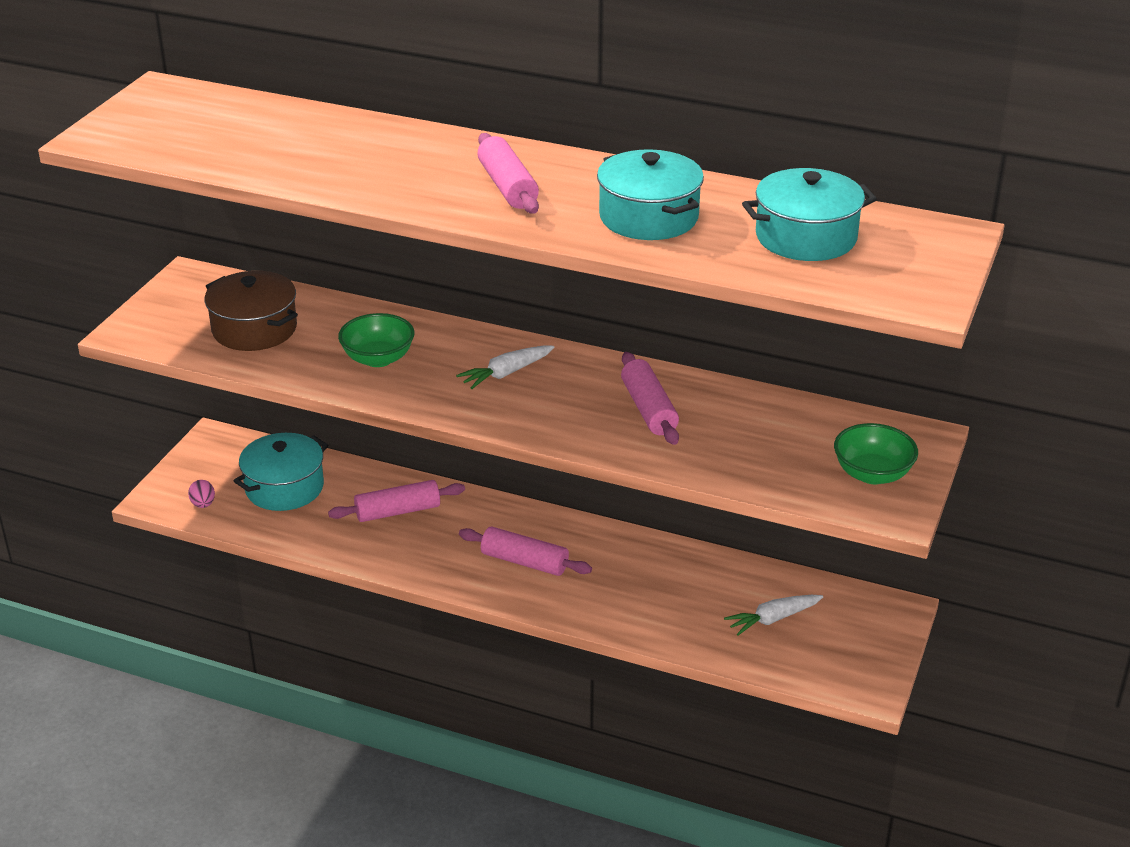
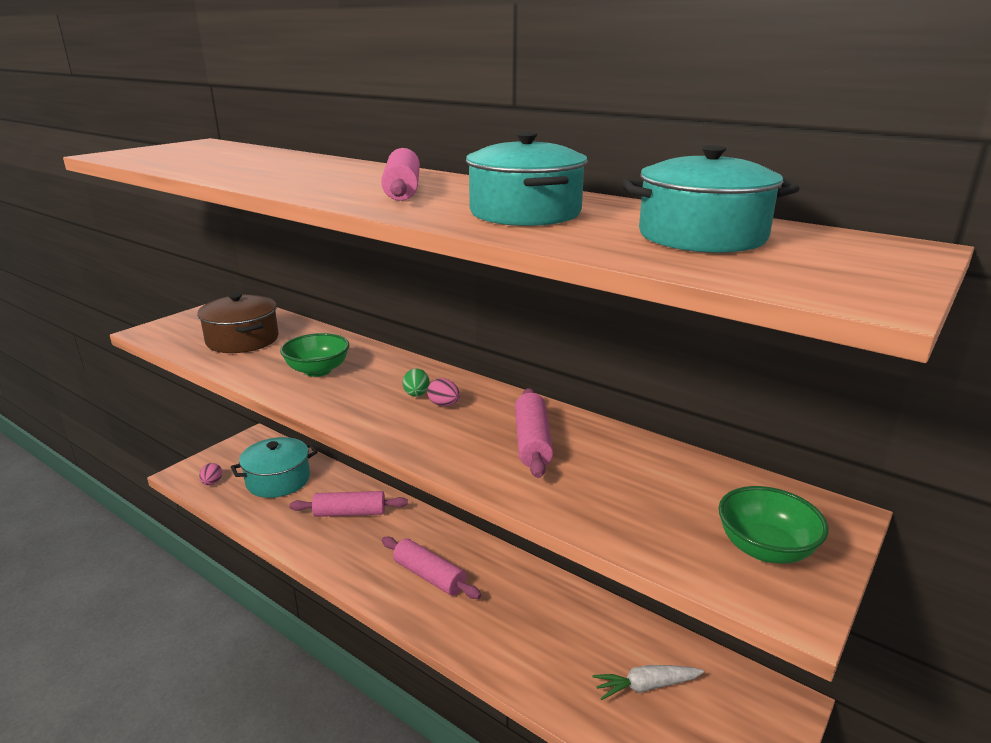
camera: 15 degrees right, 10 degrees down
(506, 373) = (416, 395): white carrot -> green egg
(541, 381) = (444, 405): none -> pink egg

